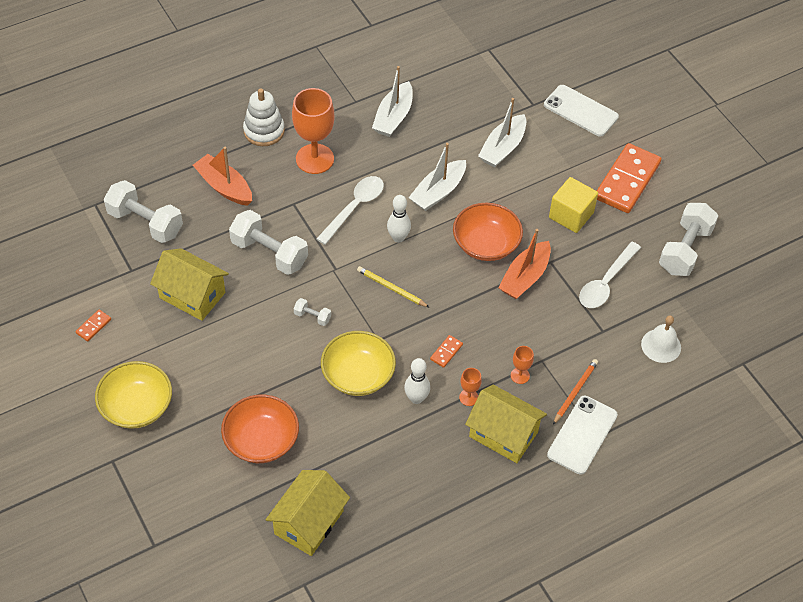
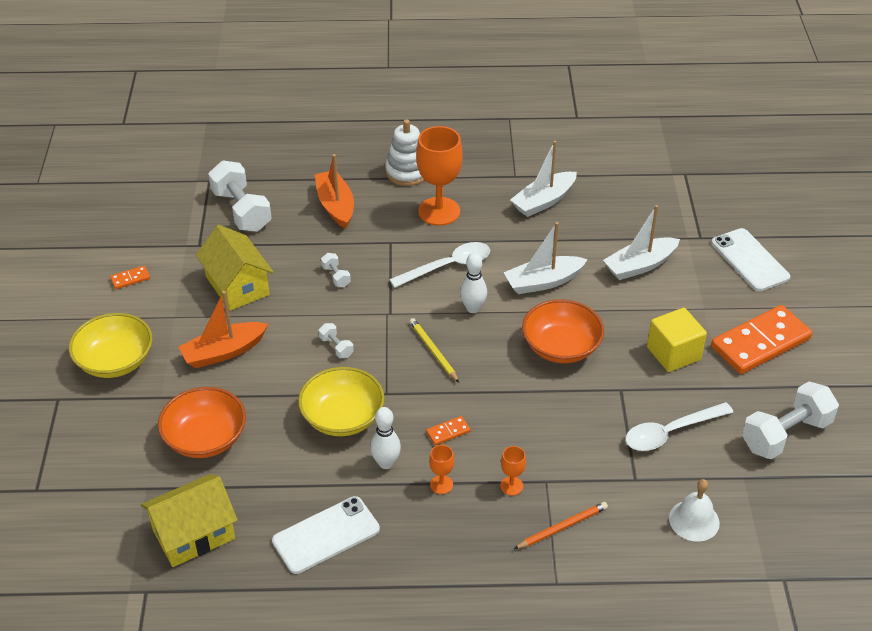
camera: 30 degrees right, 10 degrees down
(269, 253) = (336, 276): white dumbbell -> white dumbbell, size x0.45
(503, 434) = (453, 536): yellow house -> none
(525, 277) = (582, 393): orange boat -> orange boat (224, 352)
(582, 435) = (541, 574): white phone -> white phone (326, 535)

